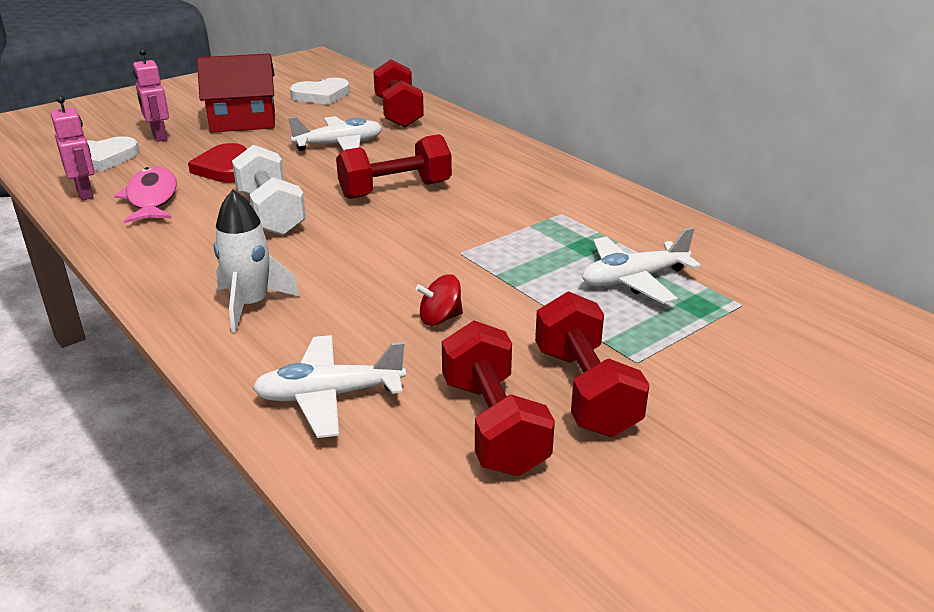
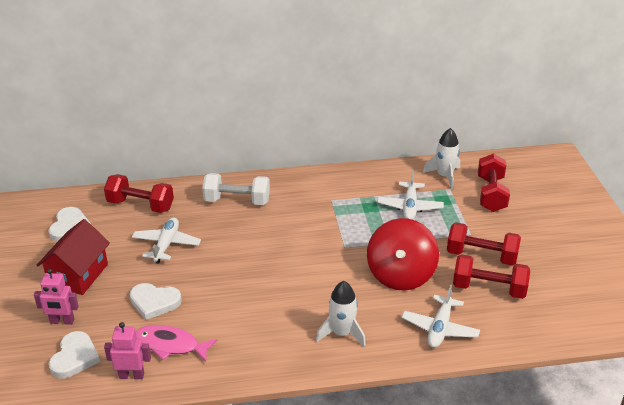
camera: 60 degrees left, 5 degrees up
(225, 168) = (154, 302): red heart -> white heart
(271, 213) = (240, 299): white dumbbell -> white dumbbell (237, 201)
(395, 190) = (253, 244): red dumbbell -> red dumbbell (491, 194)
(440, 318) = (400, 275): red spinning top -> red spinning top, size x2.45
(771, 289) = (444, 176): none -> white rocket

